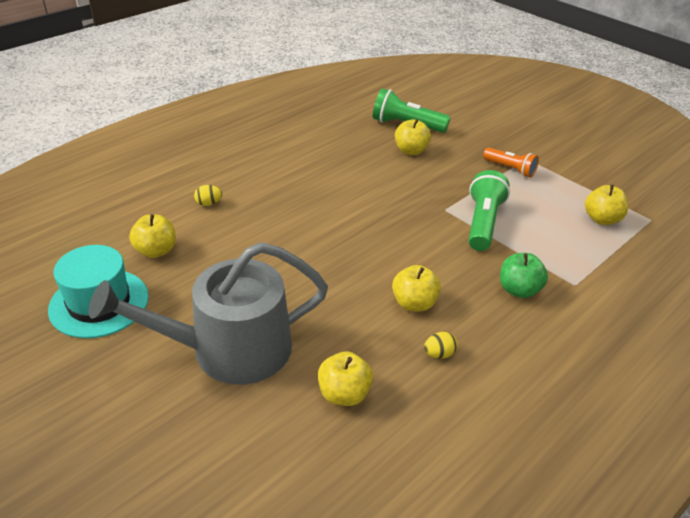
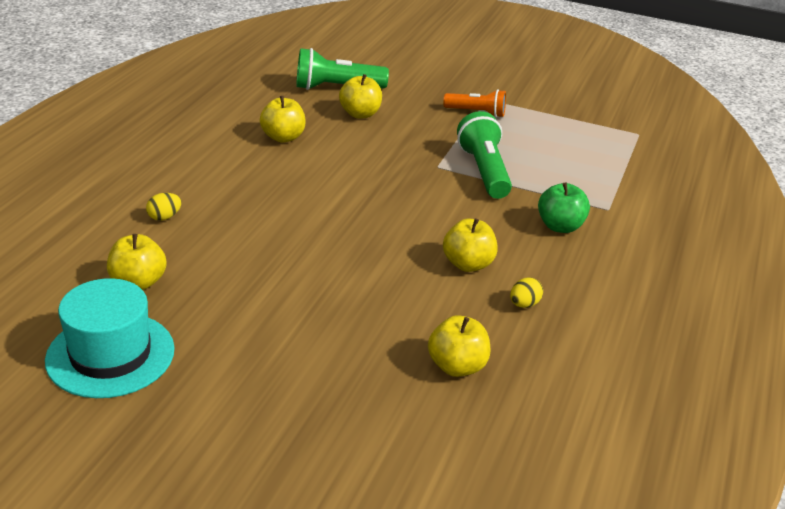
camera: 25 degrees left, 5 degrees down
(229, 349) = (304, 359): grey watering can -> none
(601, 219) = (594, 143): yellow apple -> yellow apple (283, 137)

